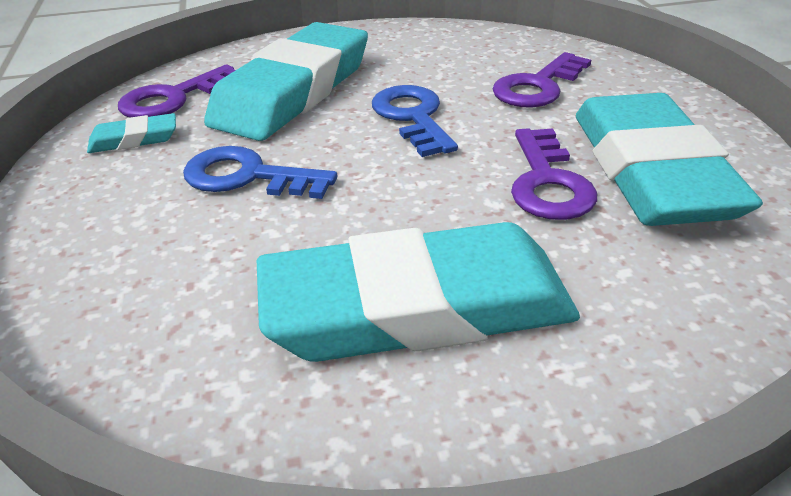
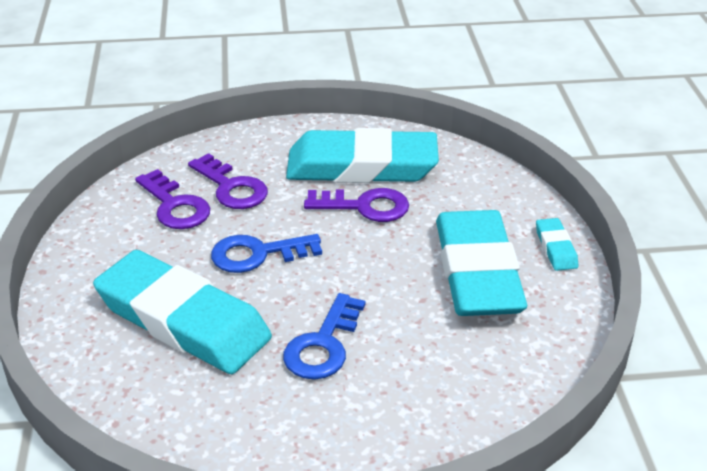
camera: 85 degrees left, 0 degrees up
(134, 139) = (239, 423): turquoise eraser -> turquoise eraser (556, 248)
(173, 98) = (162, 404): purple key -> purple key (175, 206)

